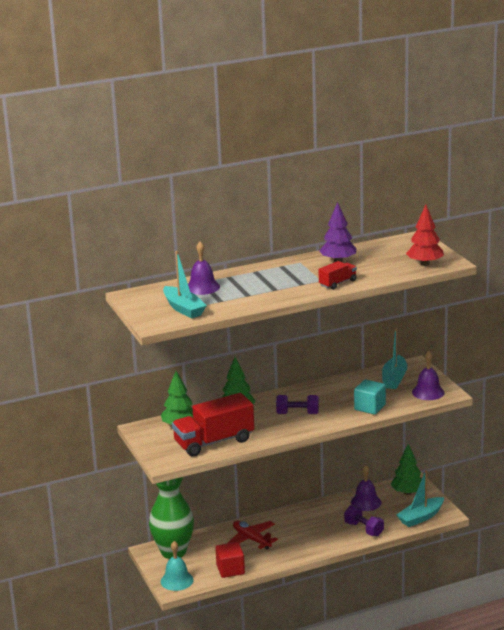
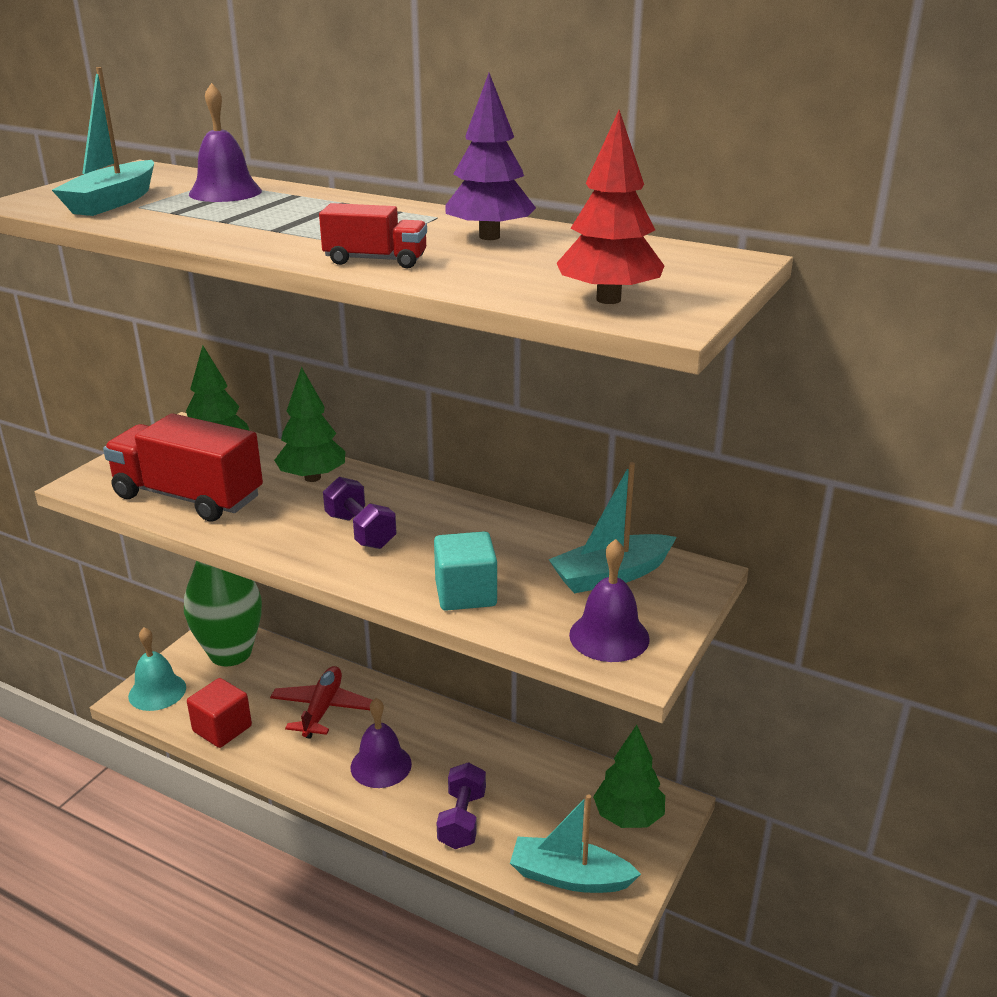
camera: 50 degrees right, 5 degrees up
(366, 502) = (545, 780): purple bell -> purple bell (381, 765)

